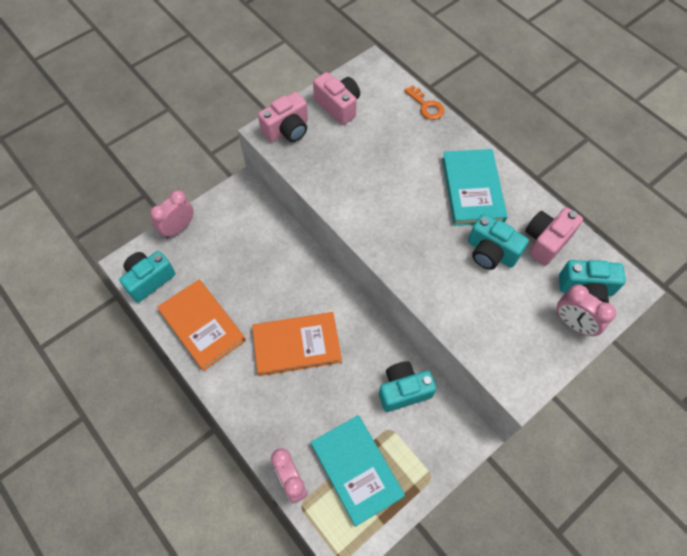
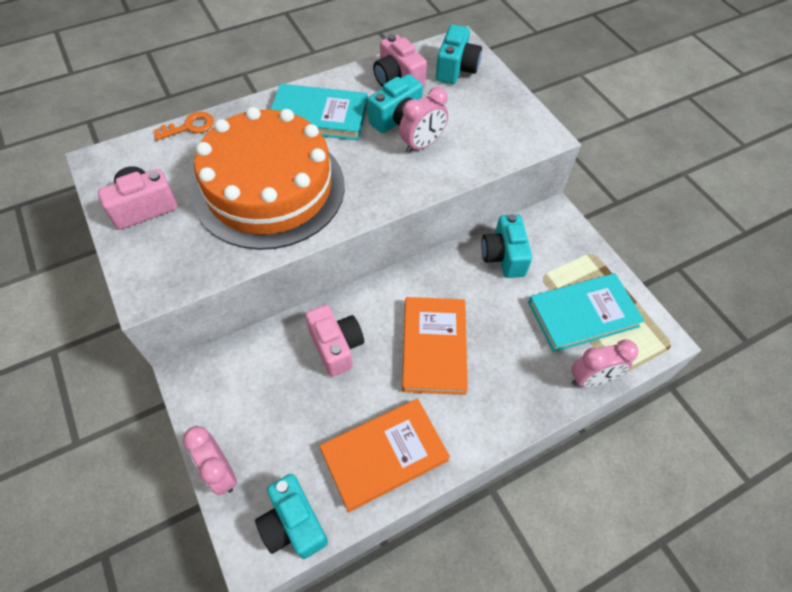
camera: 80 degrees left, 5 degrees down
(287, 130) = (153, 268): pink camera -> pink camera (336, 346)
(379, 176) = (269, 188): none -> orange cake
(573, 323) = (487, 85): pink clock -> pink clock (422, 145)

